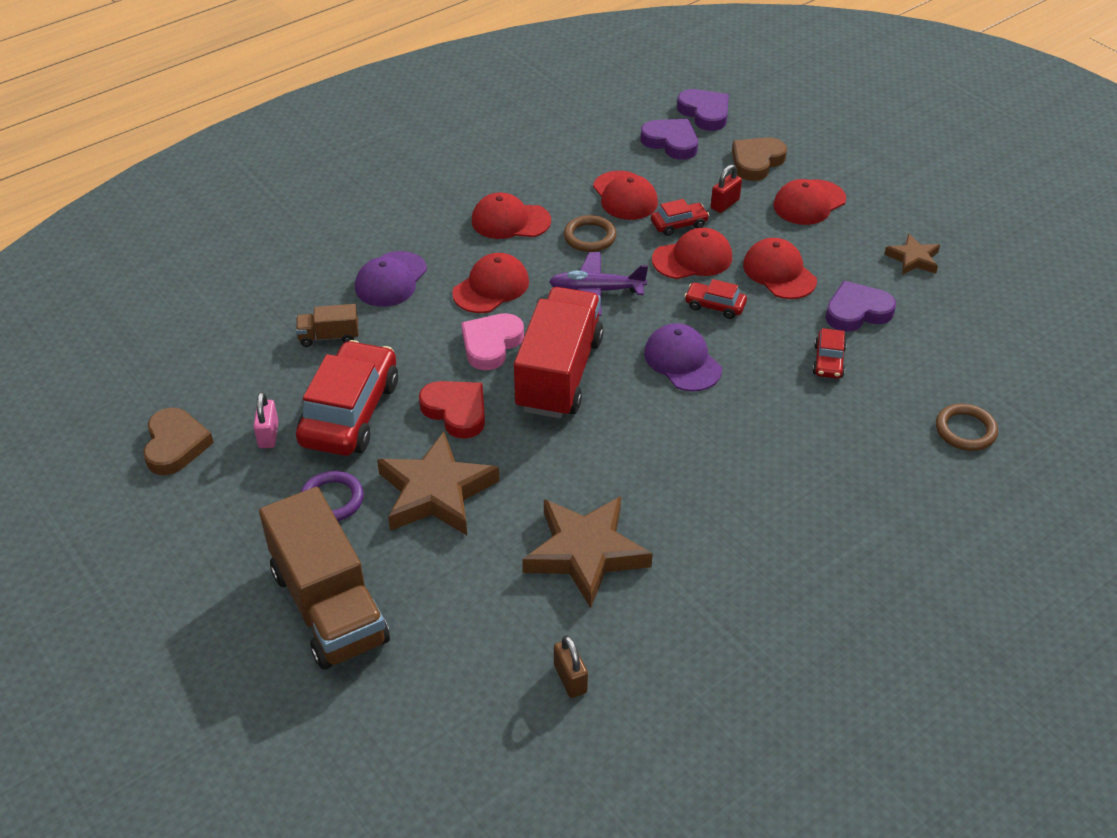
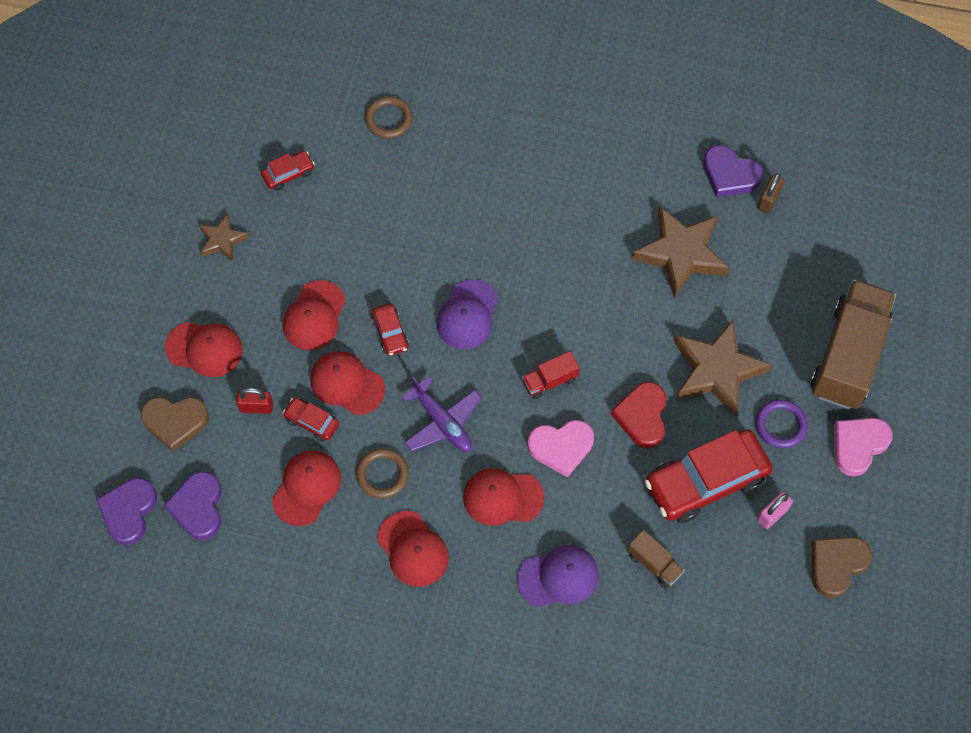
camera: 130 degrees left, 20 degrees up
(243, 542) = (858, 445): none -> pink heart
(559, 374) = (550, 381): red truck -> red truck, size x0.44
(828, 361) = (388, 228): red car -> red car (288, 174)
(857, 311) = (318, 241): purple heart -> purple heart (730, 175)

